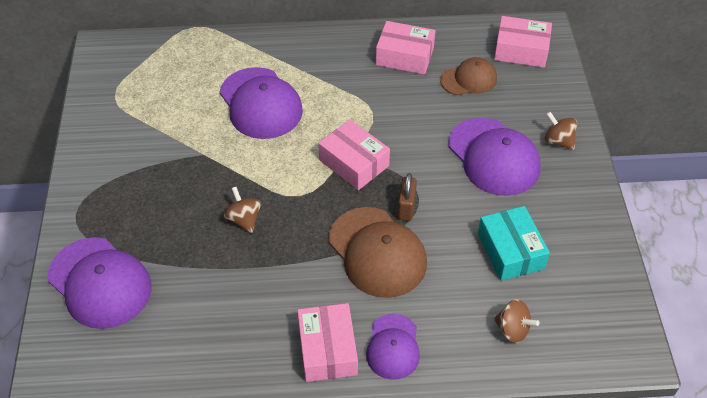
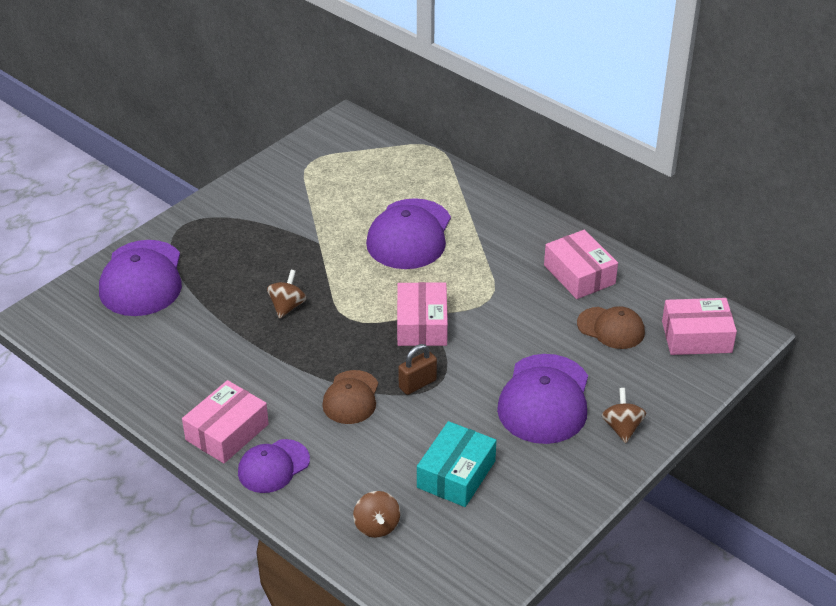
camera: 45 degrees right, 10 degrees down
(377, 252) = (351, 397): brown cap -> brown cap, size x0.60
(521, 50) = (696, 337): pink box -> pink box turned 60 degrees counterclockwise

